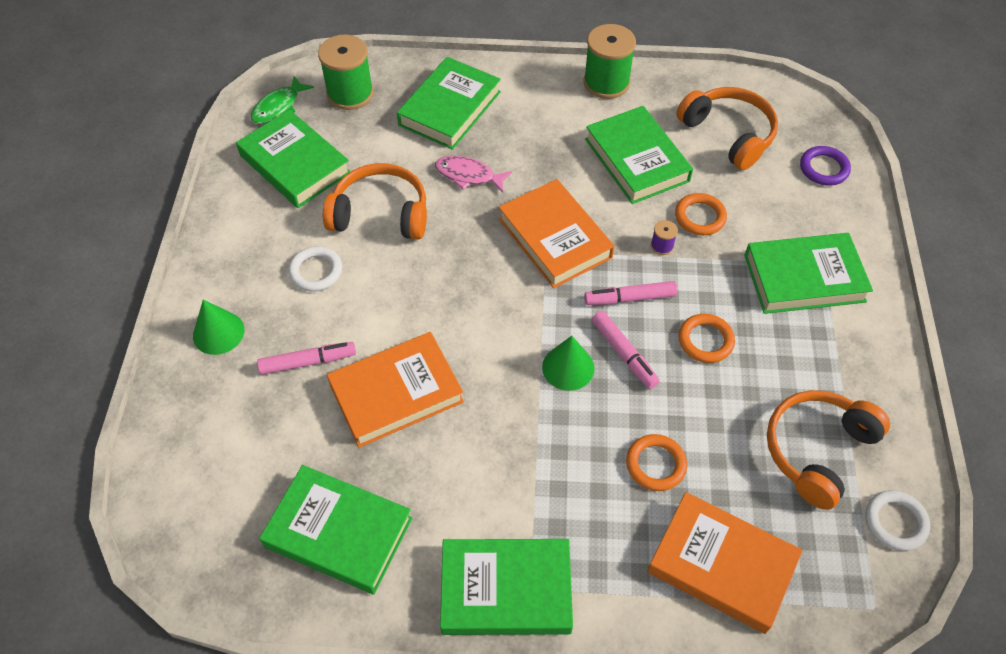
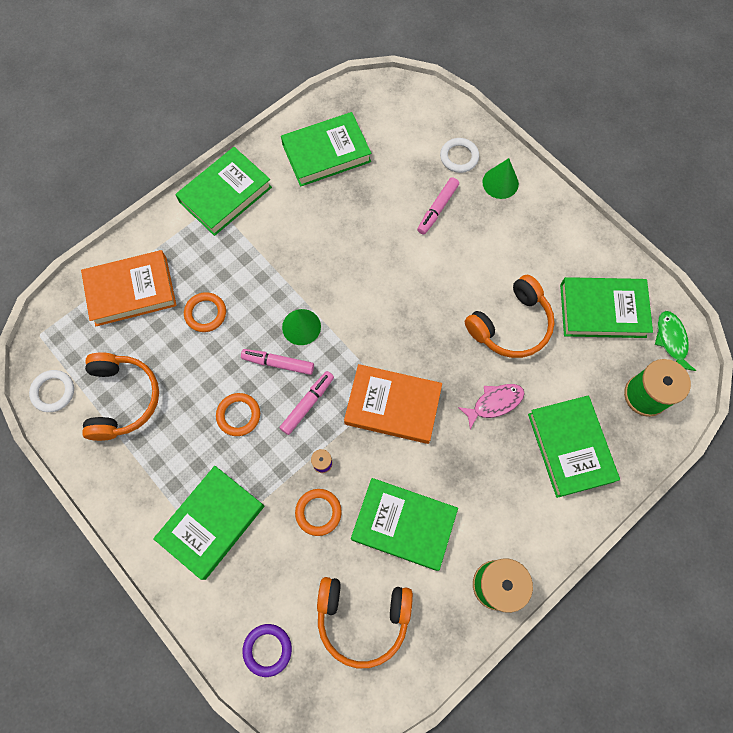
camera: 135 degrees right, 15 degrees up
(316, 271) = (498, 257): white ring -> white ring (459, 157)
(396, 393) = (375, 233): orange book -> none

